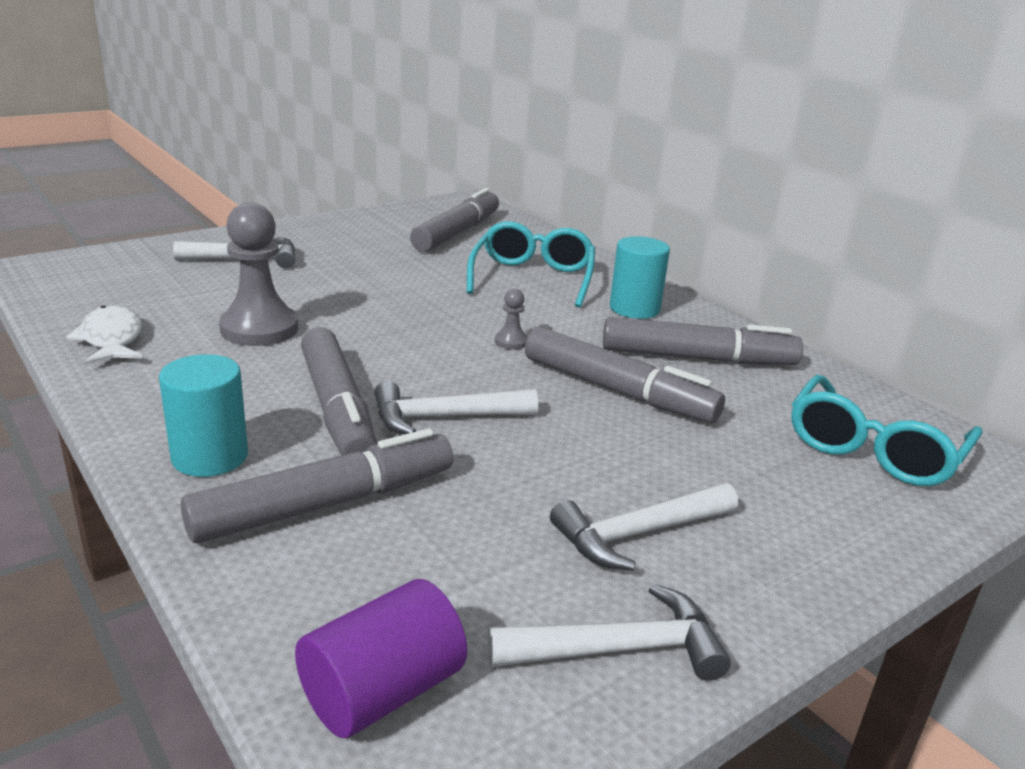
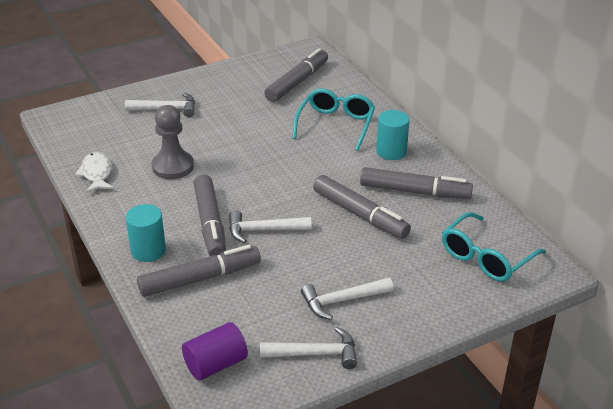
camera: 10 degrees right, 10 degrees up
(511, 342) = (310, 178): grey pawn -> none

